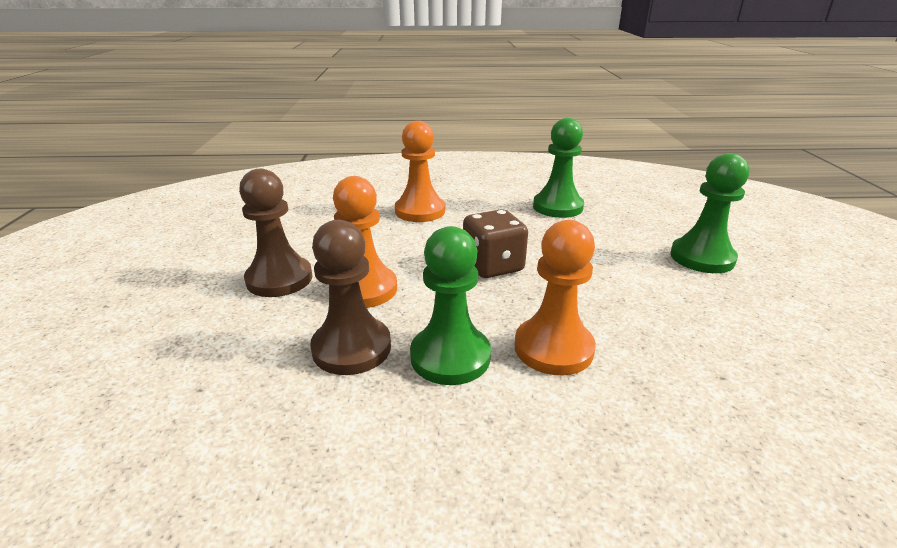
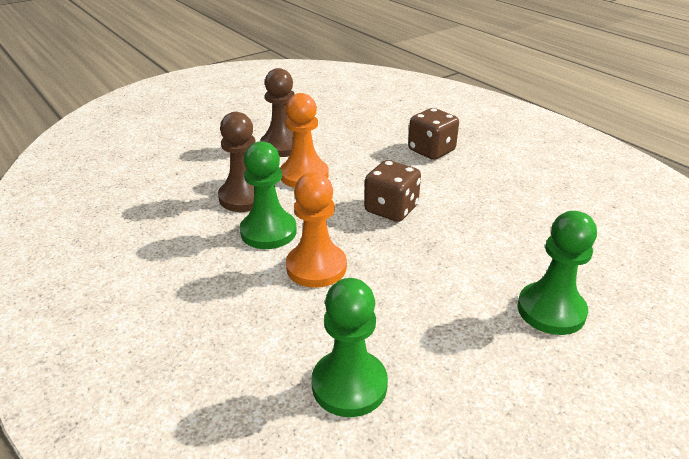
camera: 55 degrees right, 5 degrees up
(420, 211) = (431, 150): orange pawn -> brown dice
(557, 207) = (537, 205): green pawn -> green pawn (349, 385)

